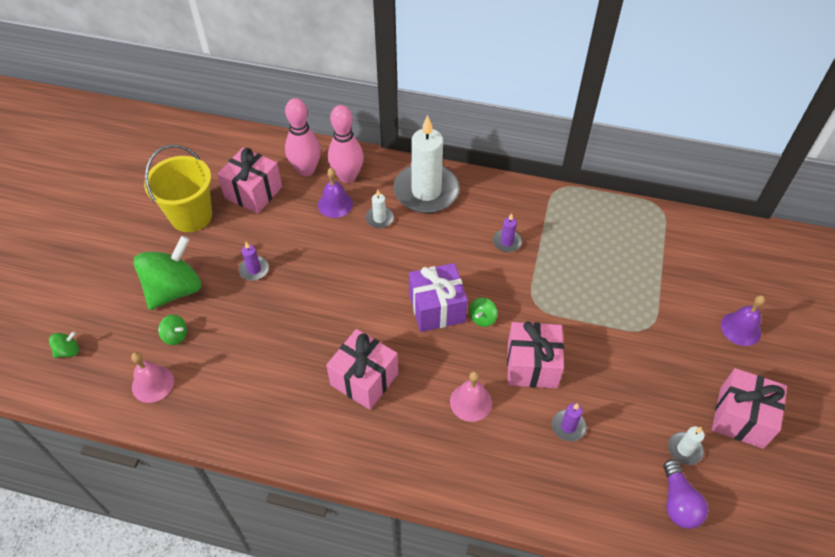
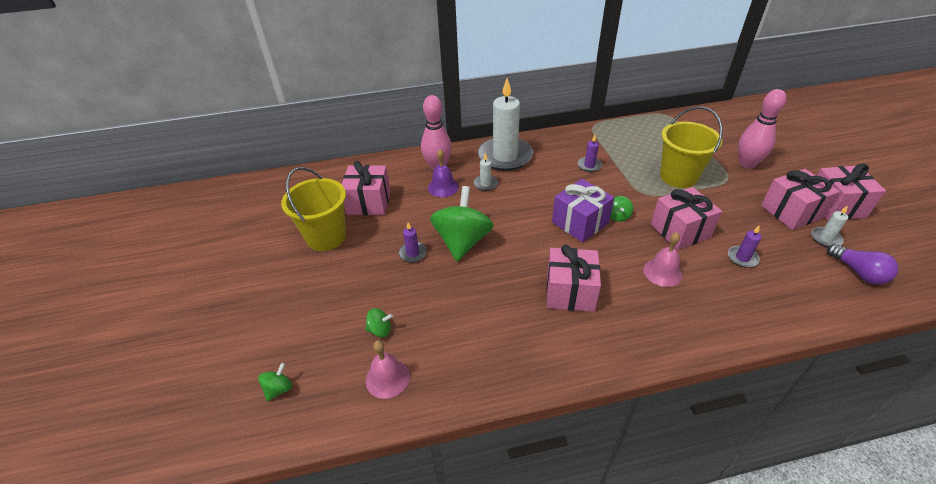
camera: 25 degrees left, 10 degrees down
(174, 289) = (352, 295): green spinning top -> green spinning top (462, 241)
(306, 170) = (401, 174): pink bowling pin -> pink bowling pin (747, 164)
(593, 299) = (678, 177): none -> yellow bucket
(679, 400) = (791, 212): none -> pink gift
(741, 328) = (780, 158): purple bell -> none

